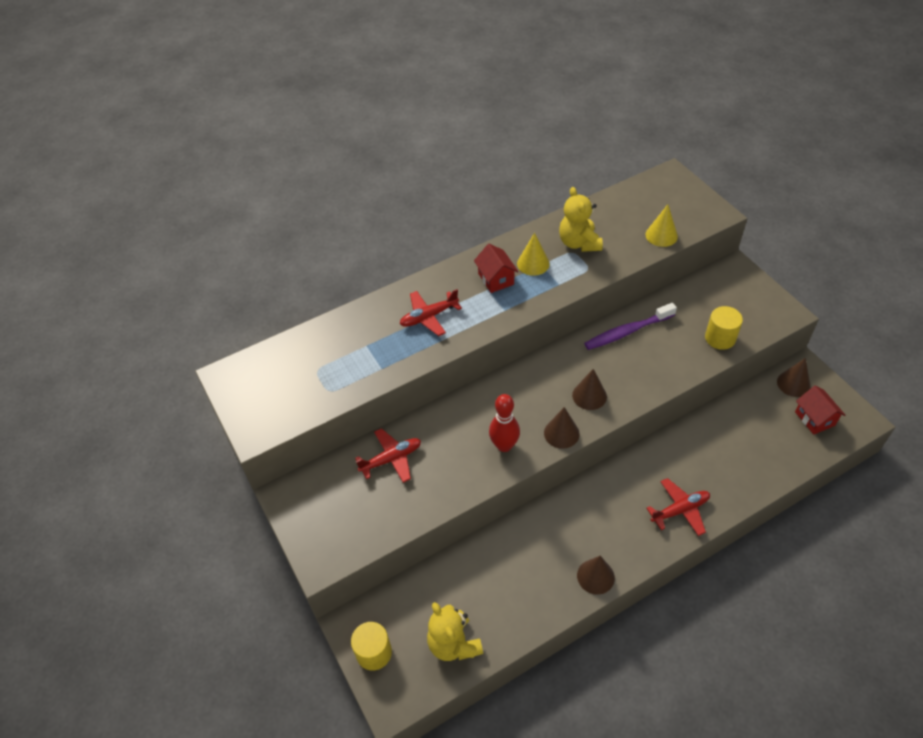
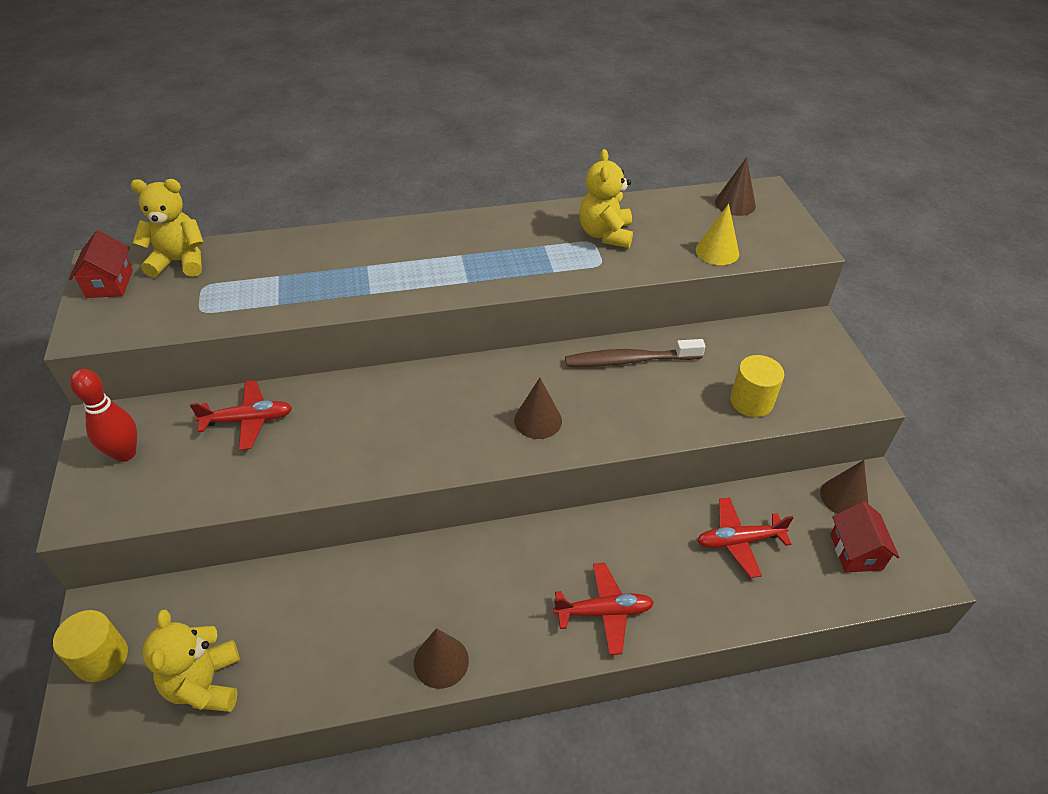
camera: 15 degrees right, 5 degrees down
(284, 356) = (180, 262): none -> yellow teddy bear
(429, 317) = (372, 265): red plane -> red plane (739, 541)
(496, 279) = (479, 246): red house -> red house (109, 283)
(504, 445) = (394, 447): red bowling pin -> red bowling pin (125, 453)
(533, 263) = (534, 242): yellow cone -> none
(561, 433) = (475, 454): brown cone -> brown cone (735, 204)
(627, 332) = (629, 360): purple toothbrush -> brown toothbrush

